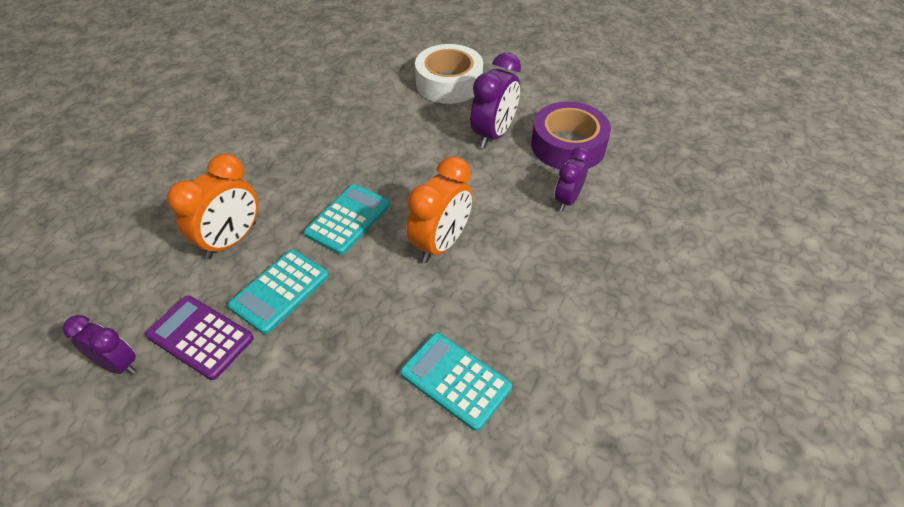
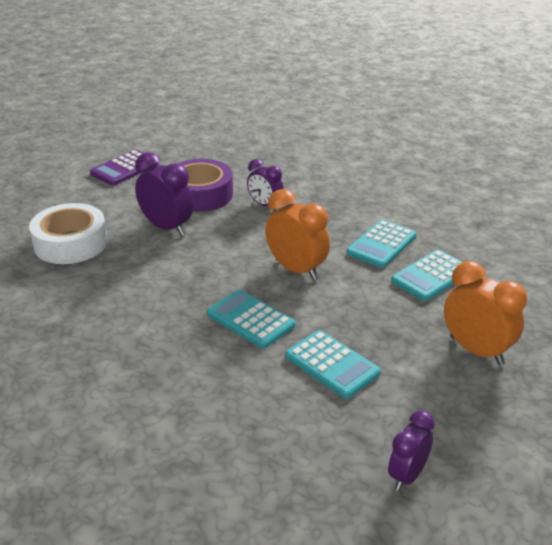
camera: 80 degrees left, 15 degrees down
(200, 337) = (379, 416): purple calculator -> purple calculator (124, 169)
(231, 240) = (256, 400): orange clock -> orange clock (476, 350)
(515, 321) = (381, 244): none -> turquoise calculator

